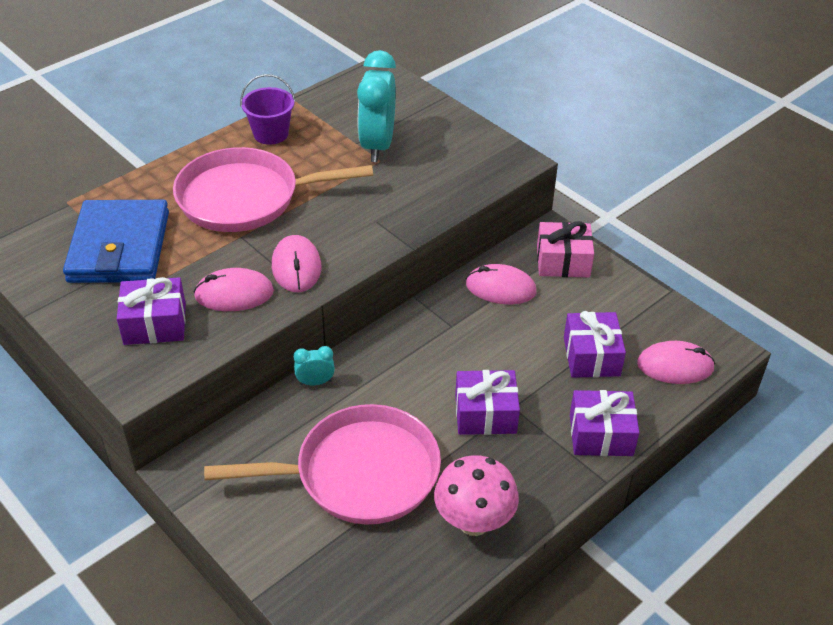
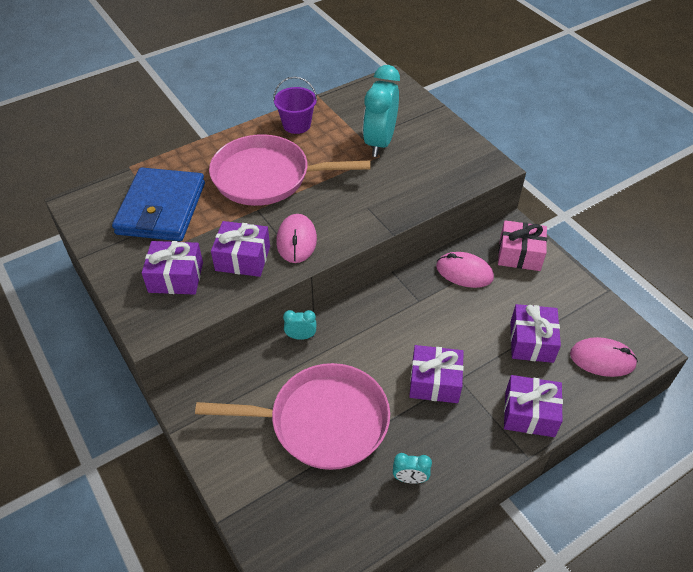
camera: 10 degrees right, 5 degrees up
(234, 294) = (243, 258): pink mouse -> purple gift
(474, 522) = (410, 479): pink mushroom -> turquoise clock

